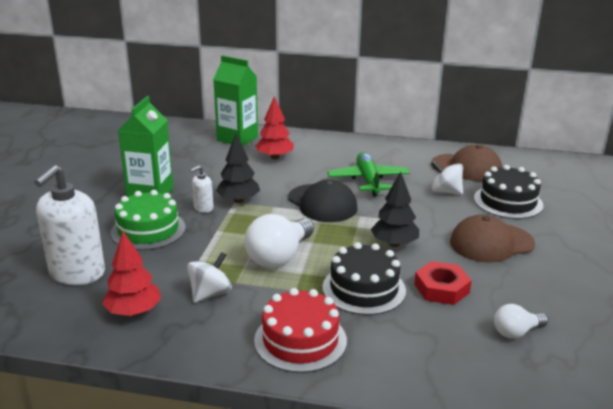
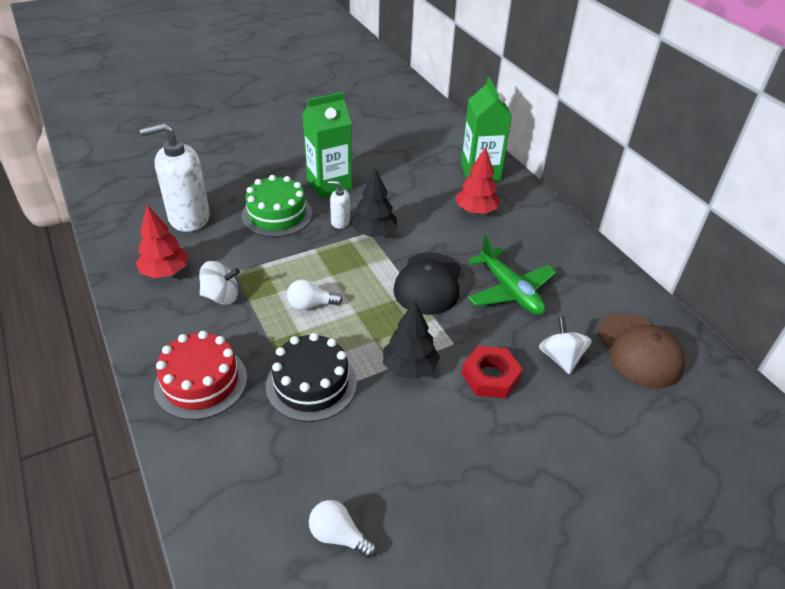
camera: 50 degrees right, 15 degrees up
(279, 256) = (311, 305): white light bulb -> white light bulb, size x0.56
(368, 181) = (510, 291): green plane -> green plane turned 105 degrees clockwise
(441, 288) = (364, 440): red nut -> red nut (490, 376)
(491, 243) = (493, 443): brown cap -> none
(508, 202) = (604, 420): black cake -> none

